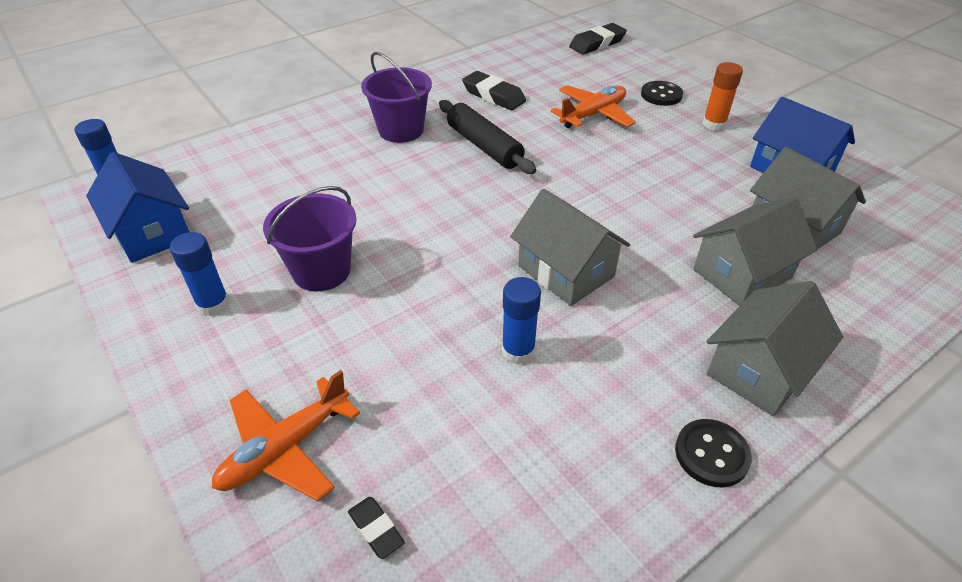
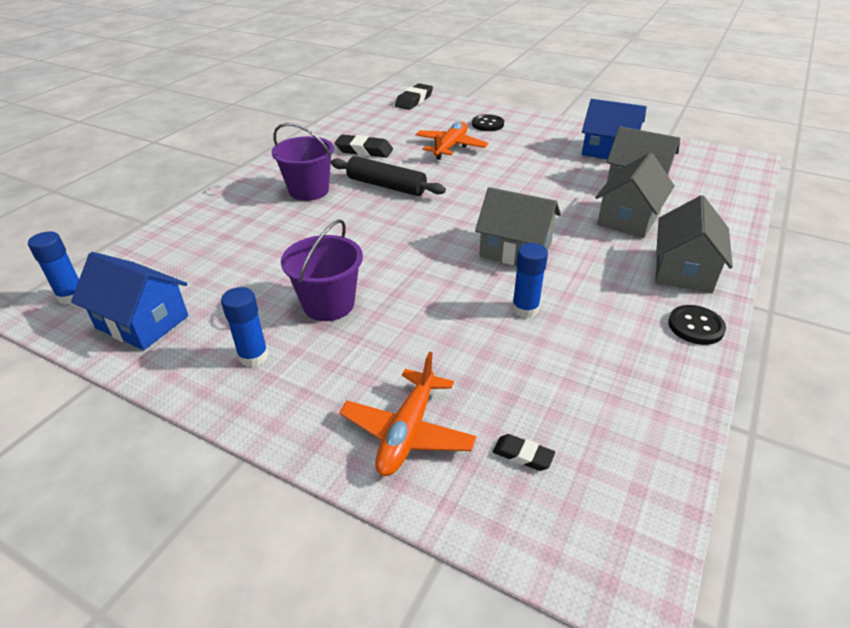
camera: 25 degrees left, 5 degrees down
(714, 124) = (538, 135): orange glue stick -> none

